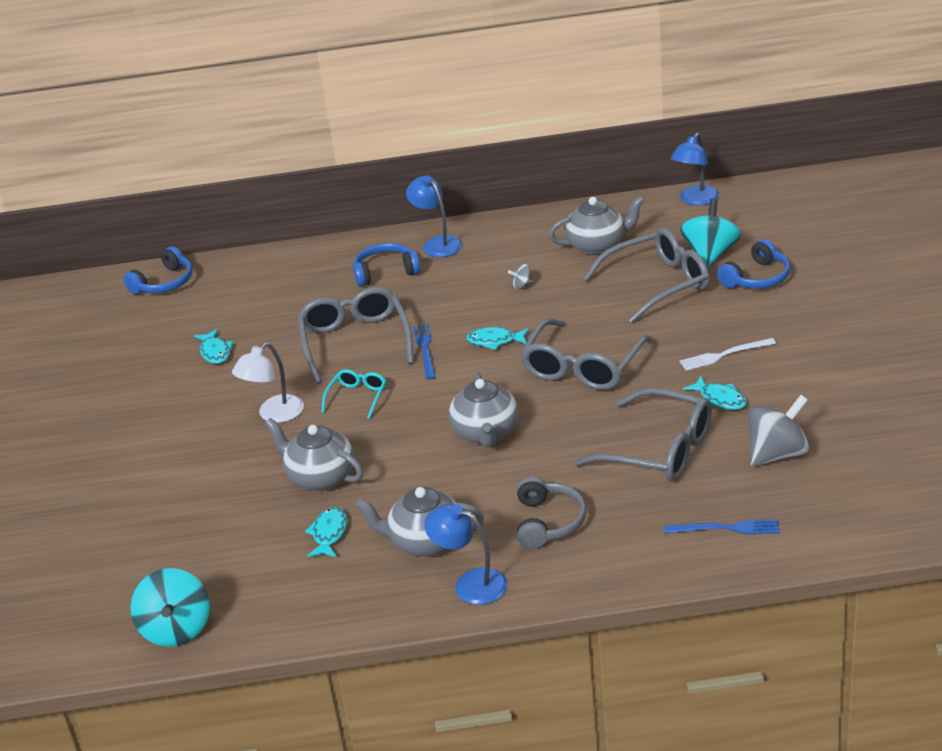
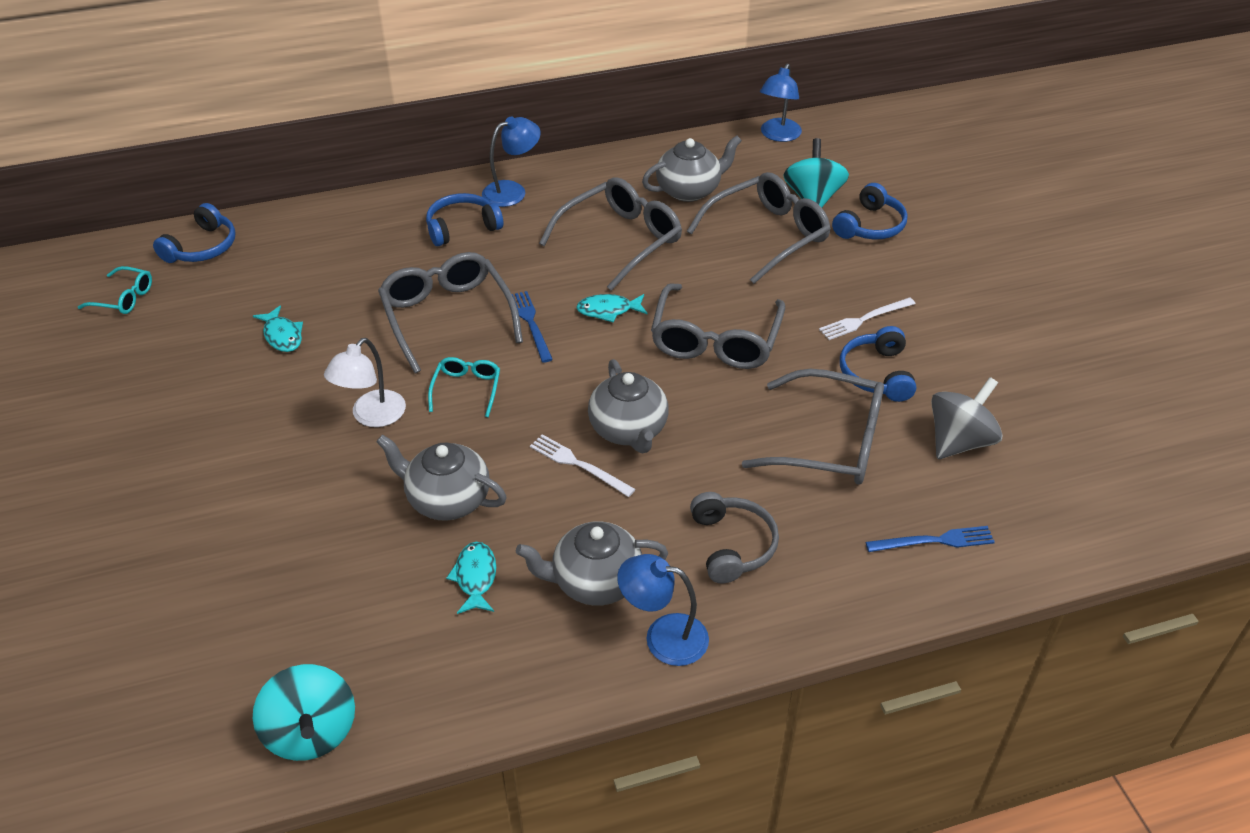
camera: 15 degrees left, 10 degrees up
(94, 320) = (124, 298): none -> turquoise glasses
(436, 457) = (578, 465): none -> white fork
(437, 243) = (512, 191): blue lamp -> blue lamp turned 105 degrees clockwise
(522, 285) = (620, 240): grey spinning top -> grey glasses
(720, 399) = (876, 374): turquoise fish -> blue headphones

